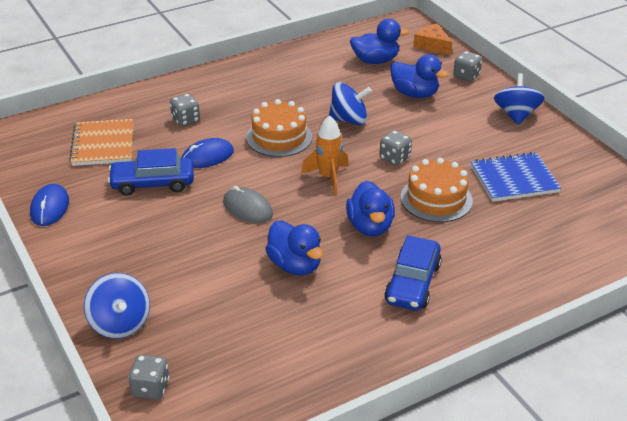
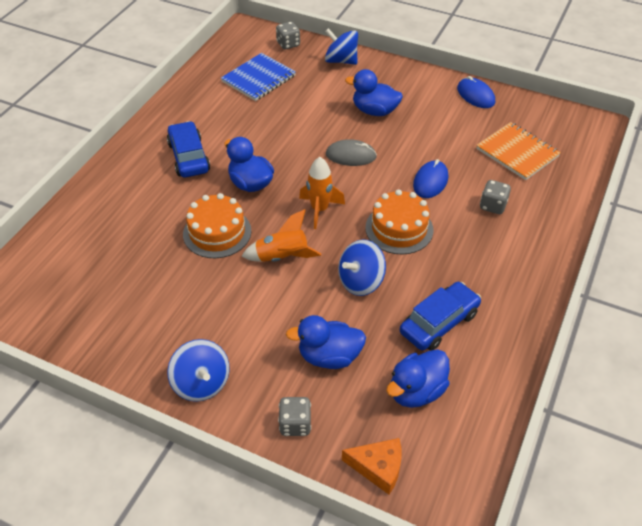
camera: 145 degrees right, 10 degrees up
(153, 183) = (438, 141): blue car -> blue car (439, 323)
(295, 265) = (277, 133): blue duck -> blue duck (374, 111)
(394, 158) = (282, 257): grey dice -> orange rocket
(514, 179) = (161, 288): blue notebook -> blue notebook (259, 79)

